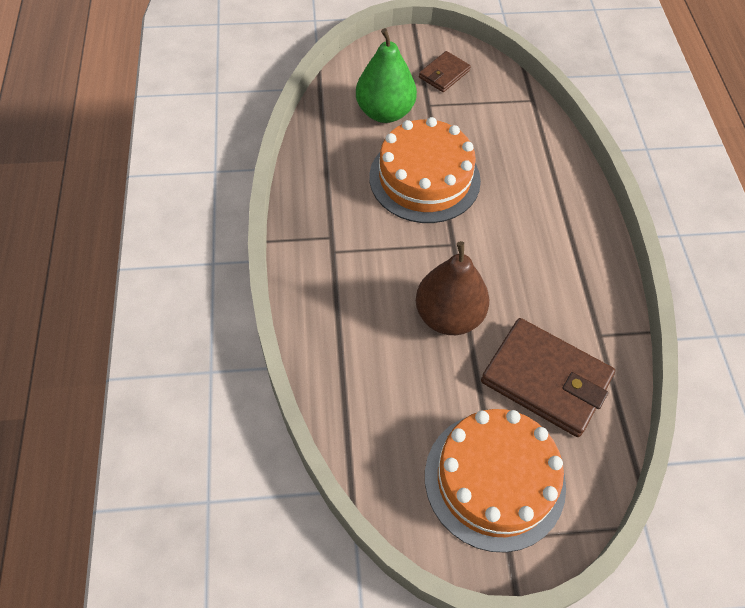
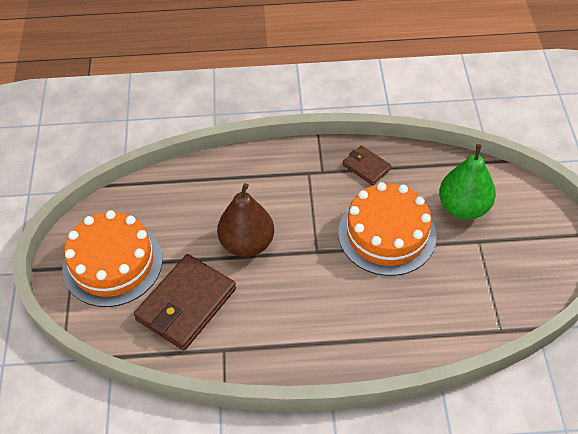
camera: 95 degrees right, 5 degrees down
(444, 74) = (523, 255): brown wallet -> brown wallet (366, 167)

